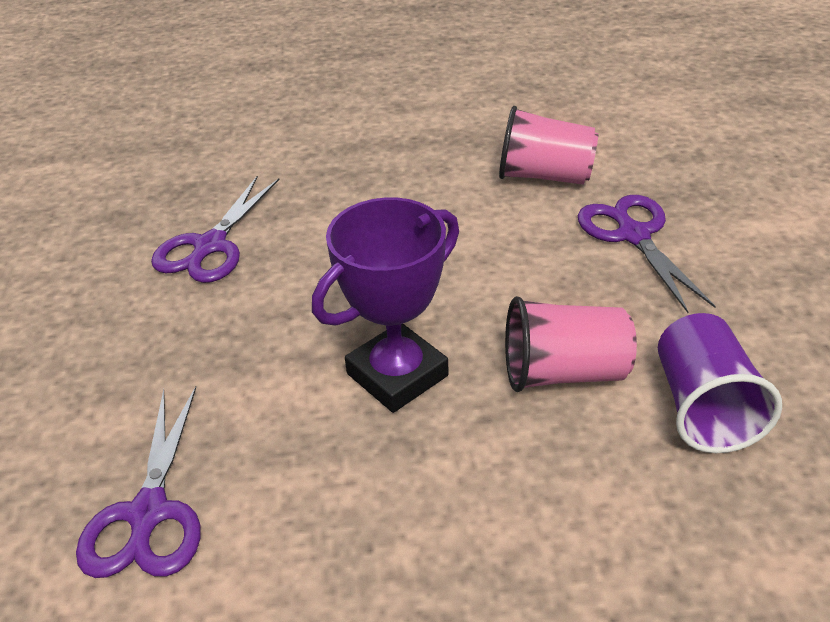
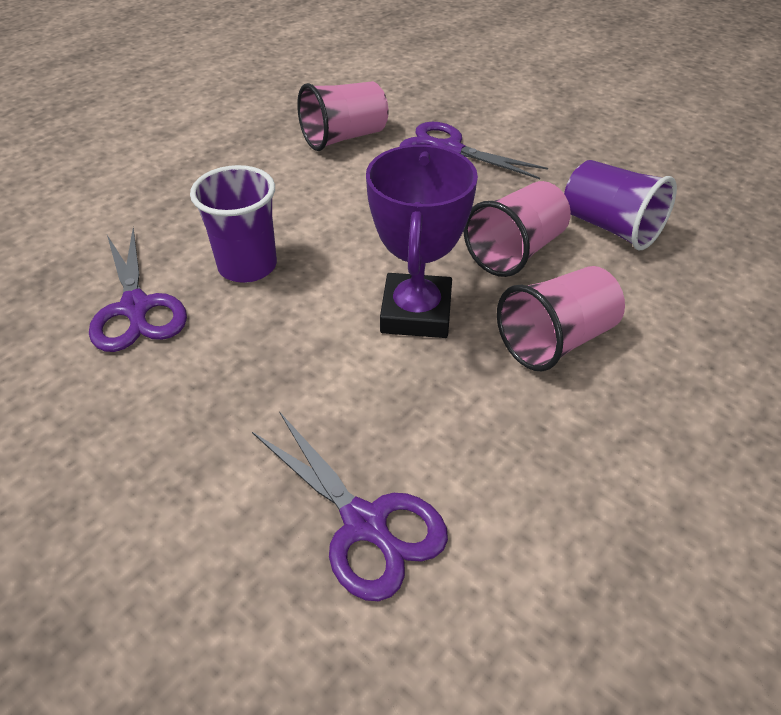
camera: 45 degrees left, 5 degrees up
(321, 255) = (247, 266): none -> purple cup
(486, 480) = (556, 340): none -> pink cup

